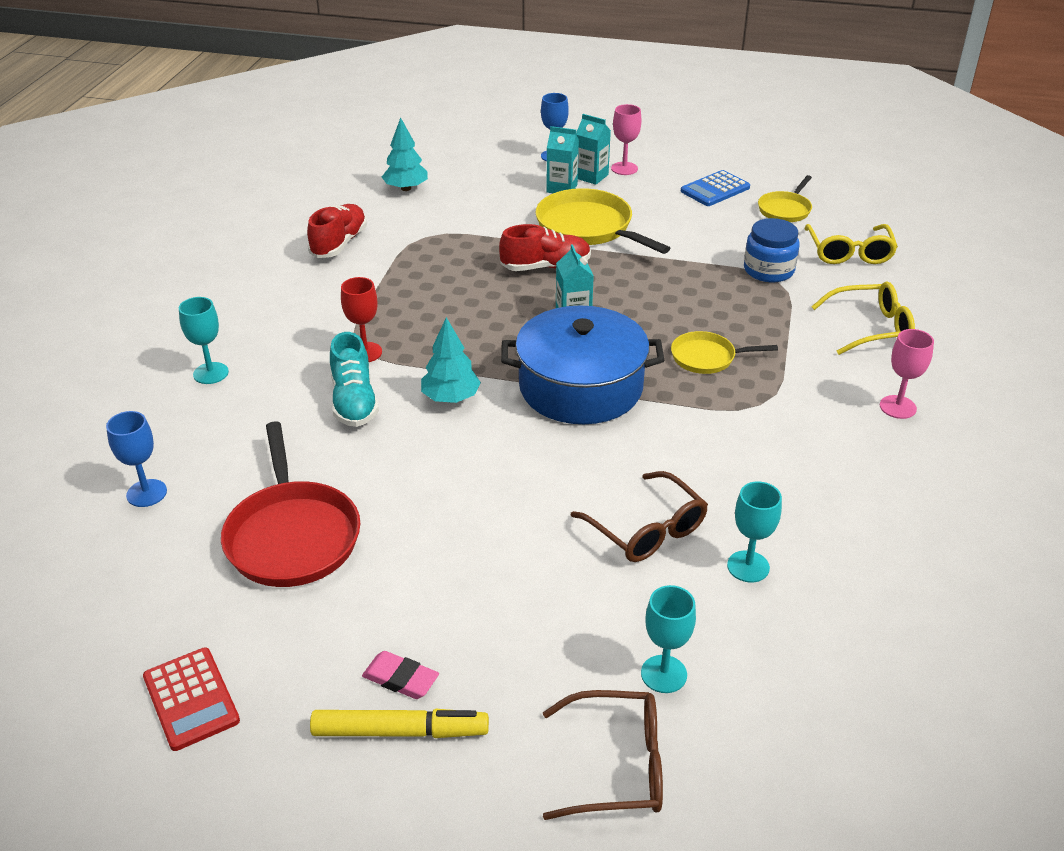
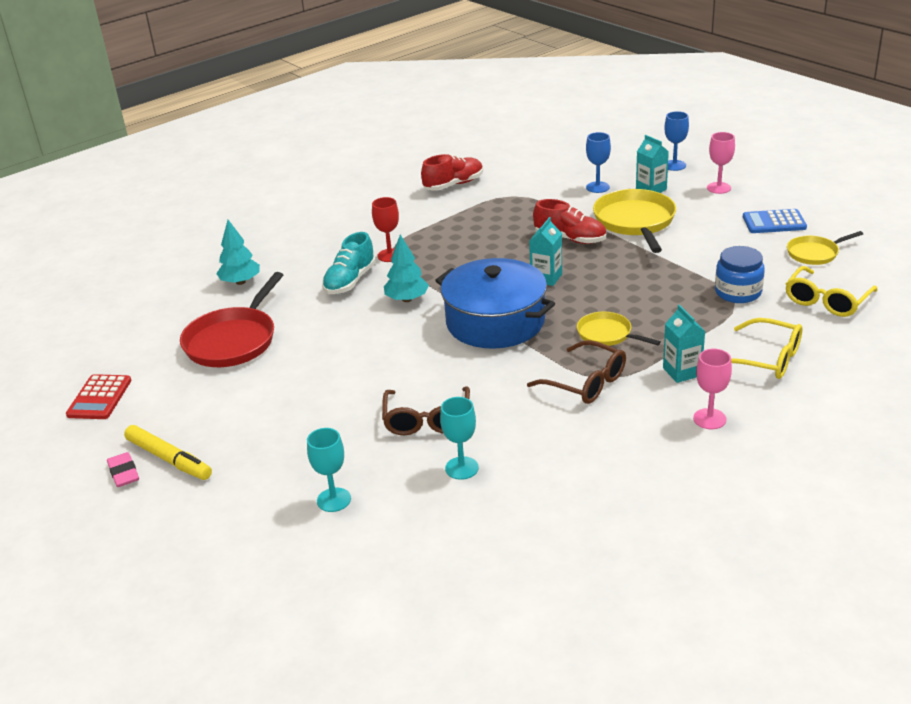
camera: 40 degrees right, 5 degrees down
(146, 493) = (191, 290): blue goblet -> blue goblet (597, 187)
(211, 373) = (293, 238): turquoise goblet -> none
(400, 679) = (199, 435): pink eraser -> pink eraser (123, 473)
(406, 188) = (539, 161): turquoise tree -> turquoise tree (240, 282)
(591, 176) = (685, 187): turquoise carton -> turquoise carton (682, 372)
(617, 766) = (250, 531): brown glasses -> brown glasses (586, 382)

